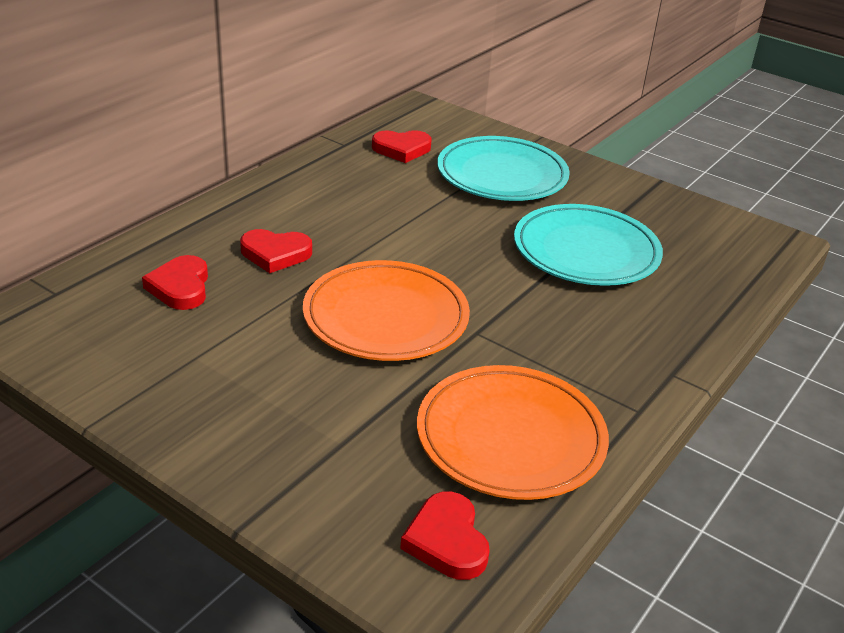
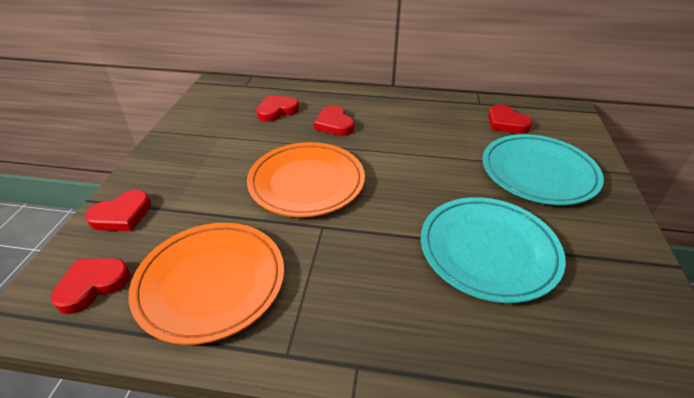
camera: 65 degrees right, 5 degrees up
(314, 494) = (122, 215): none -> red heart

